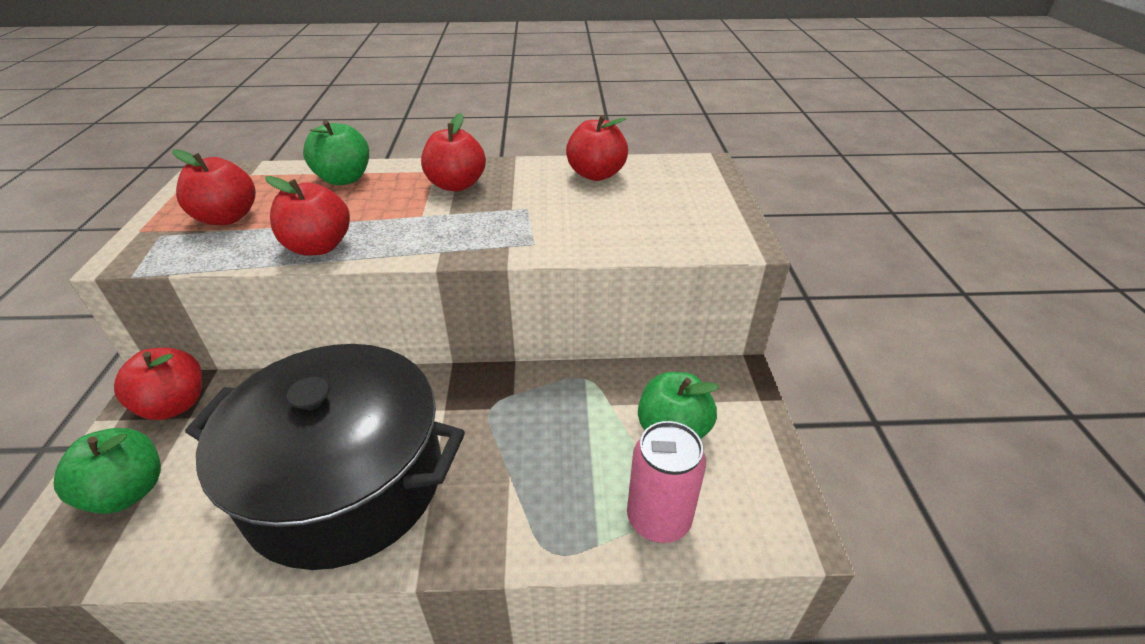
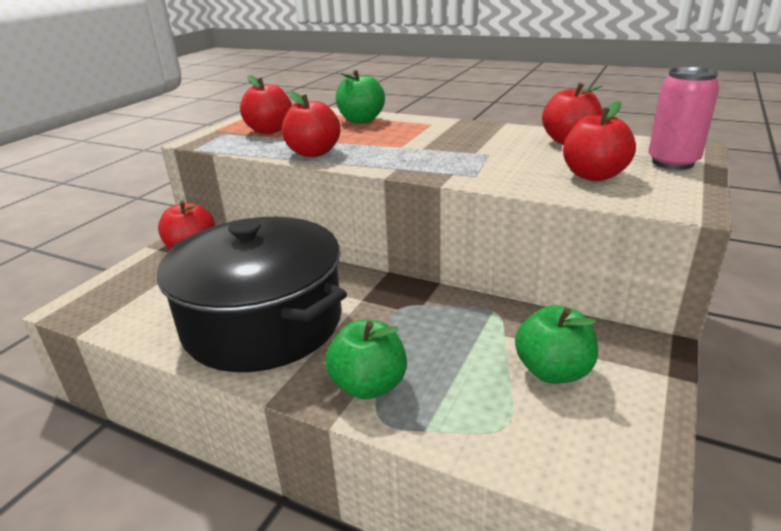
camera: 30 degrees right, 10 degrees down
(128, 491) = (137, 288): green apple -> green apple (369, 385)
(456, 185) = (441, 133): red apple -> red apple (593, 175)
(658, 519) = (494, 432): pink can -> pink can (672, 162)

